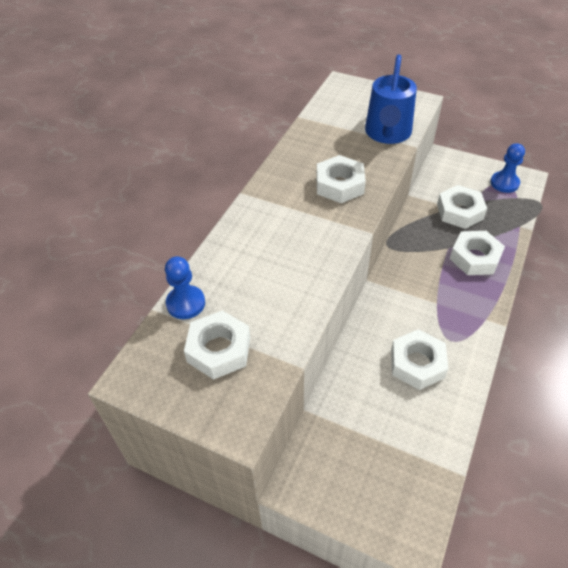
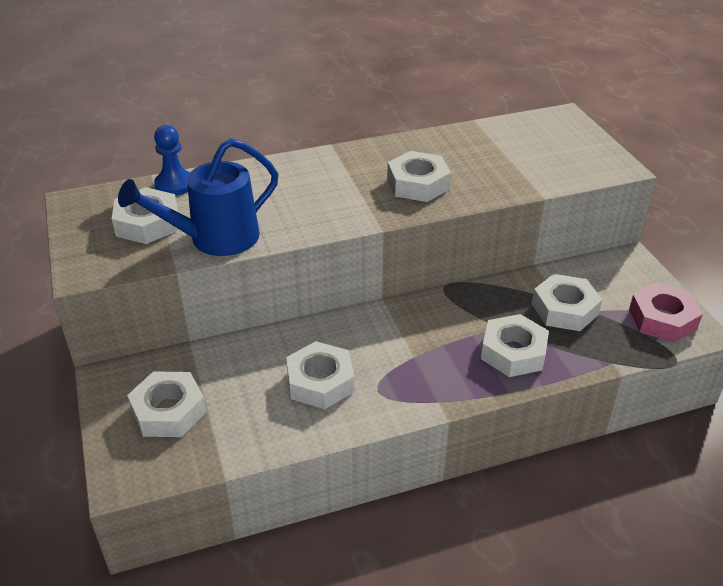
camera: 45 degrees right, 10 degrees down
(368, 468) = (168, 411): none -> white nut
(387, 134) = (533, 174): blue watering can -> blue watering can (214, 239)
(504, 183) = (662, 319): blue pawn -> pink nut

